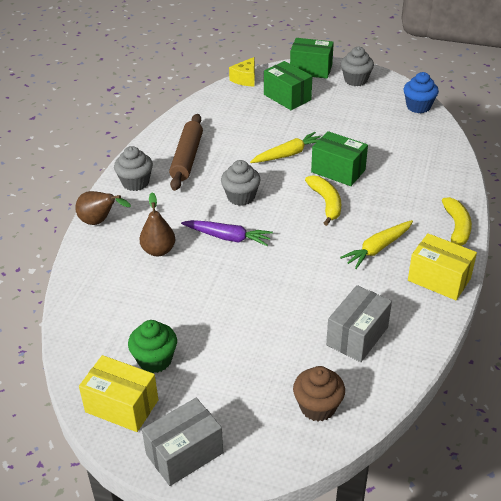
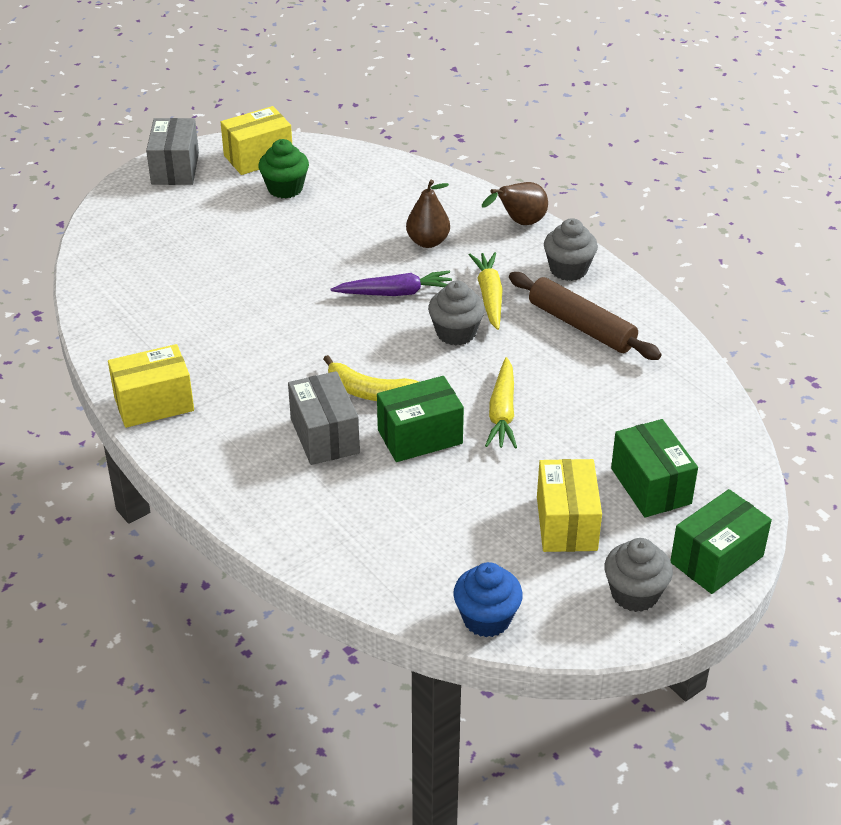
camera: 125 degrees right, 0 degrees up
(228, 237) = (395, 293): purple carrot -> purple carrot turned 150 degrees counterclockwise
(245, 79) = (747, 469): yellow cheese -> none
(287, 97) = (650, 486): green box -> green box turned 75 degrees clockwise
(317, 407) = (125, 247): brown cupcake -> none
(339, 109) = (566, 523): none -> yellow box
(357, 336) = (162, 307): grey box -> grey box (324, 436)
(377, 248) = (251, 387): yellow carrot -> yellow carrot (489, 296)
(456, 228) = (203, 471): yellow banana -> none

